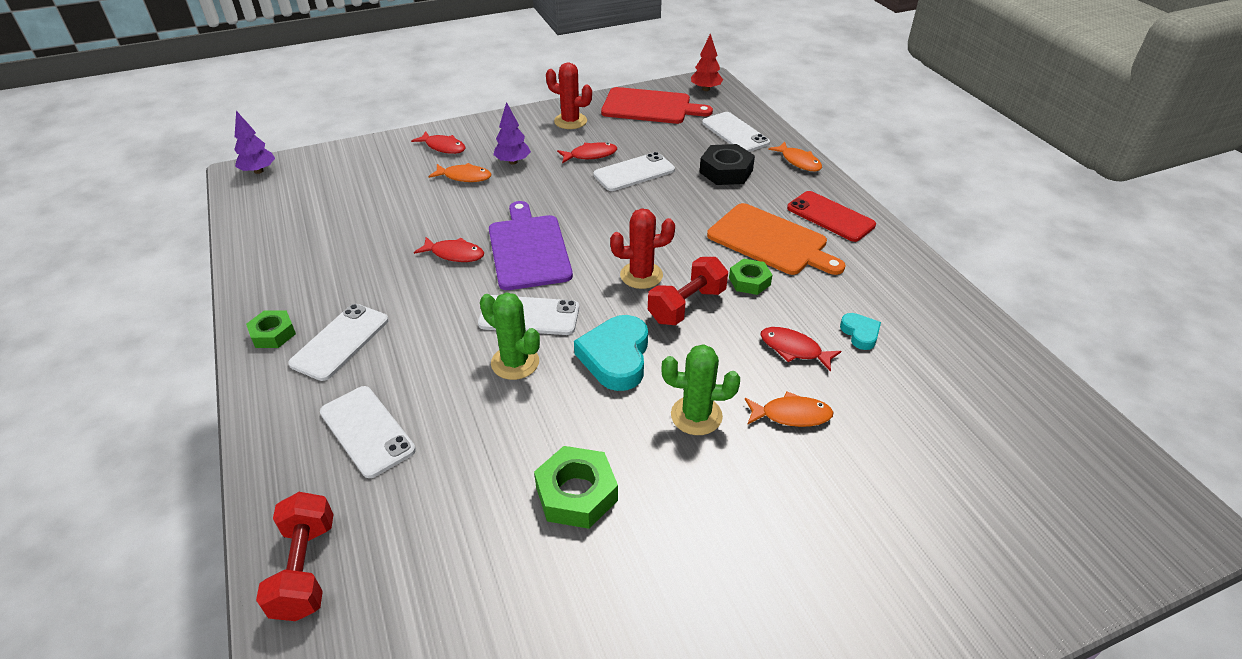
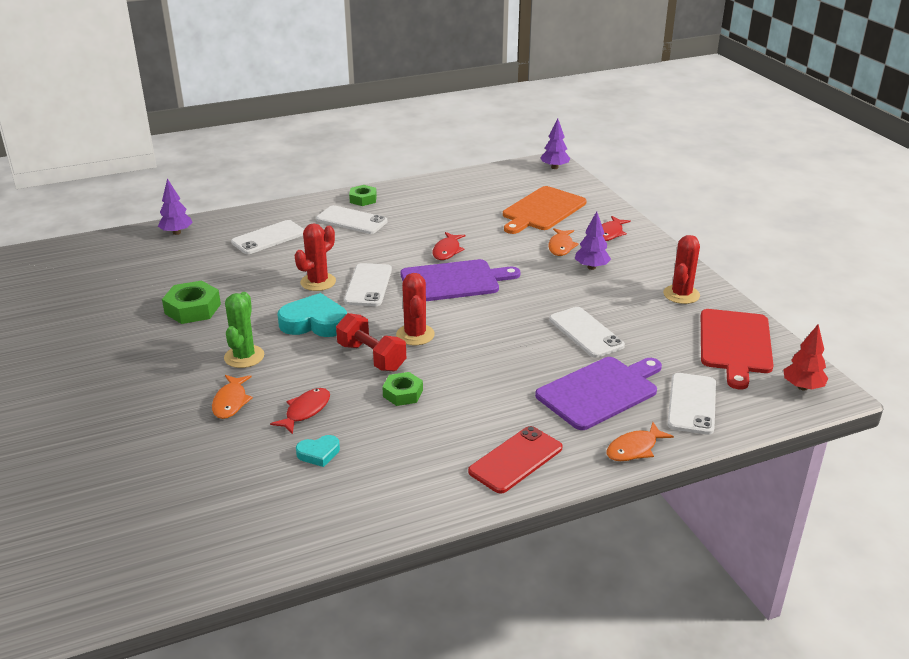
camera: 90 degrees right, 10 degrees down
(305, 569) = (177, 233): red dumbbell -> purple tree
(515, 362) = (318, 282): green cactus -> red cactus
(590, 155) = (614, 307): red fish -> none
(726, 171) = (600, 391): black nut -> purple cutting board
(735, 133) = (692, 404): white phone -> white phone turned 45 degrees counterclockwise
(771, 241) = (467, 412): orange cutting board -> orange cutting board (542, 210)

